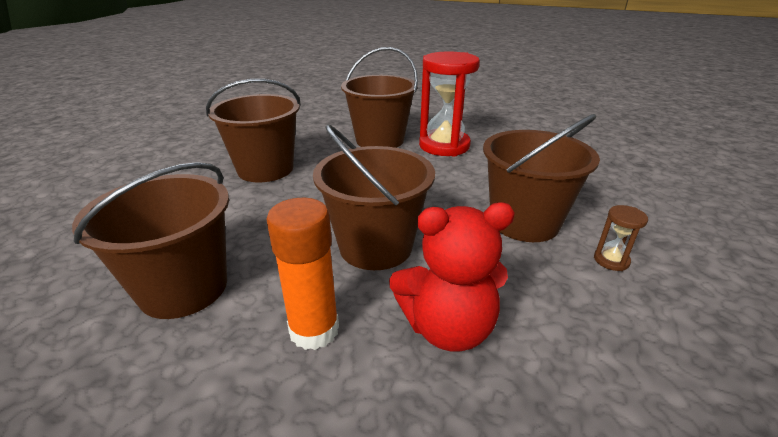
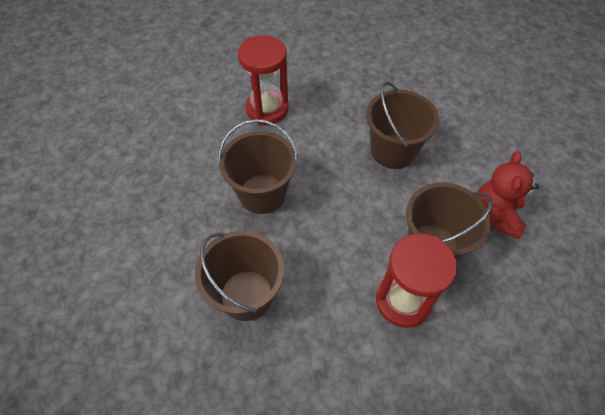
camera: 110 degrees right, 25 degrees up
(184, 288) = (267, 109): brown bucket -> red hourglass
(314, 330) = (212, 153): orange glue stick -> none
(447, 328) = (183, 204): red teddy bear -> red teddy bear (495, 215)
(611, 260) = (181, 323): brown hourglass -> none

